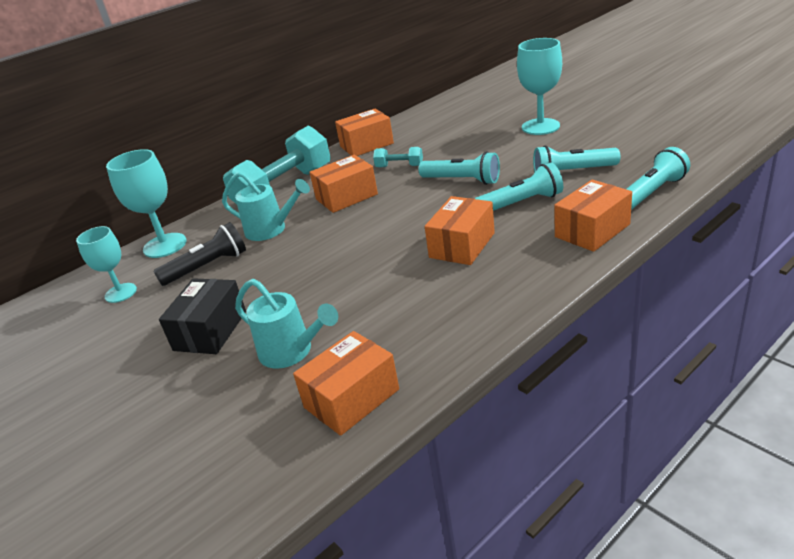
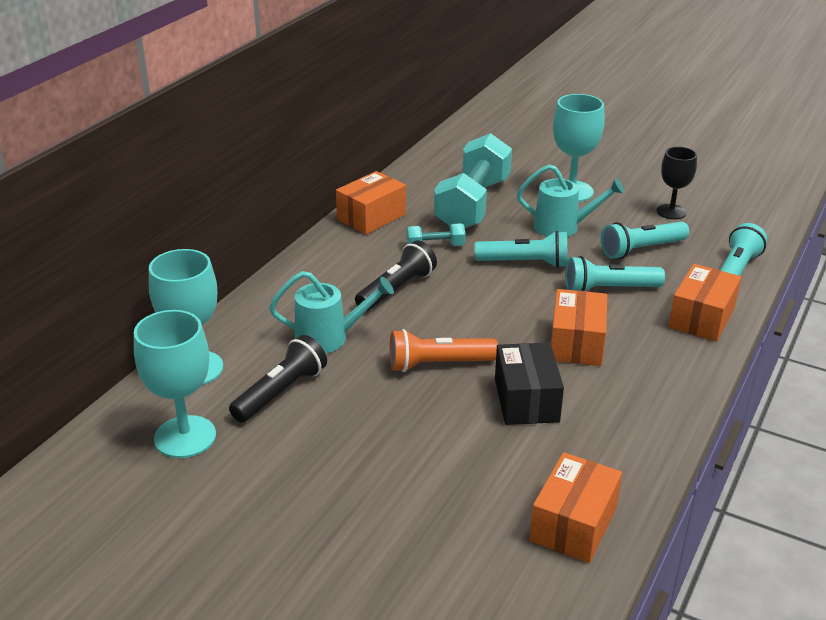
camera: 25 degrees left, 0 degrees up
(120, 293) = (185, 437): turquoise goblet -> turquoise goblet, size x1.51
(210, 331) = (351, 471): black box -> black box (526, 400)
(284, 189) = (304, 281): turquoise dumbbell -> turquoise dumbbell (473, 204)
(292, 352) = (471, 484): turquoise watering can -> turquoise watering can (563, 227)
(336, 254) = (438, 364): none -> orange flashlight
(346, 197) = (396, 289): orange box -> black flashlight
(521, 203) = (609, 289): turquoise flashlight -> turquoise flashlight turned 150 degrees counterclockwise
(621, 142) = (671, 212): none -> black goblet

